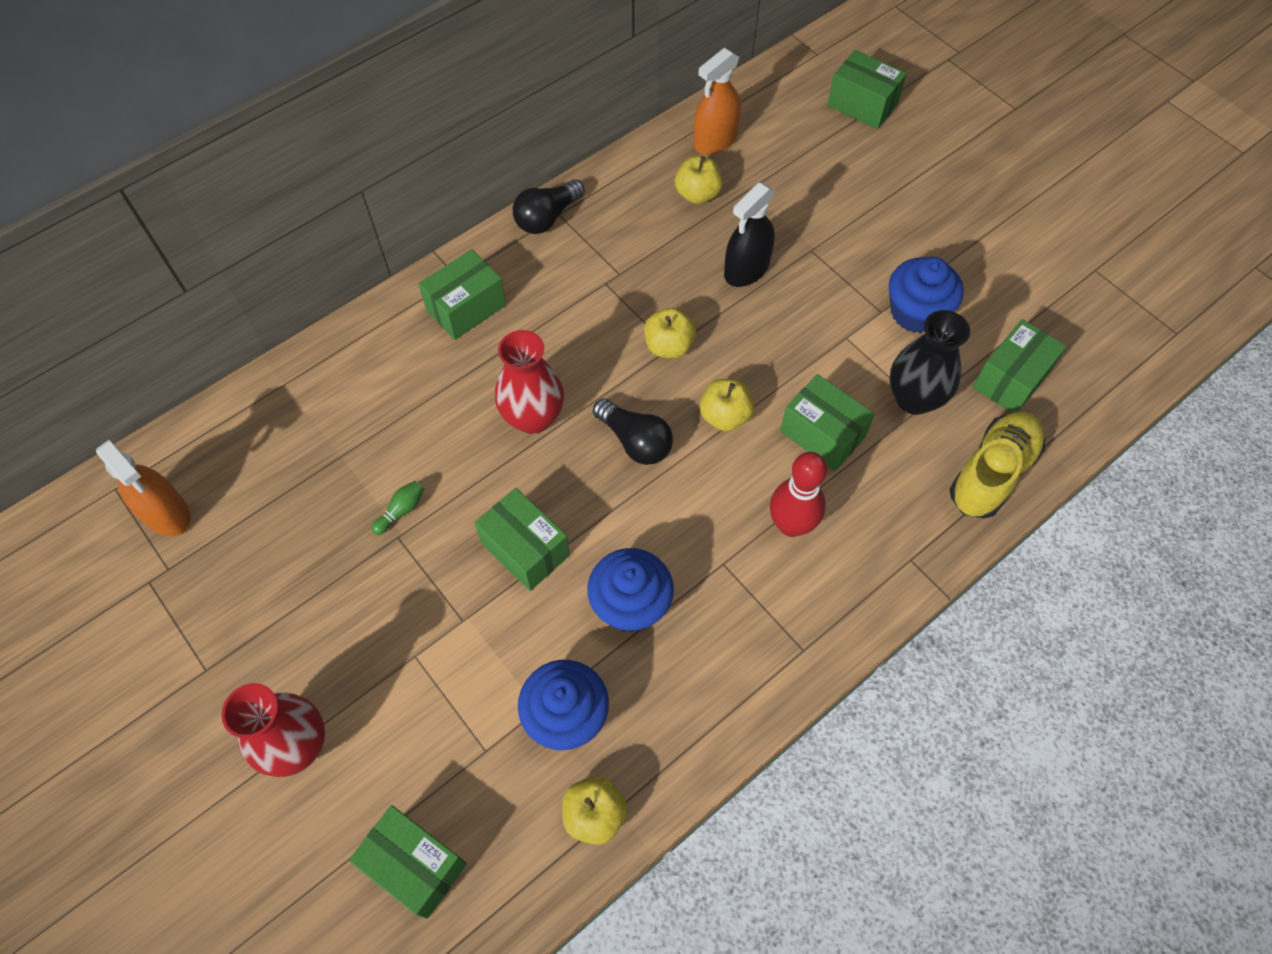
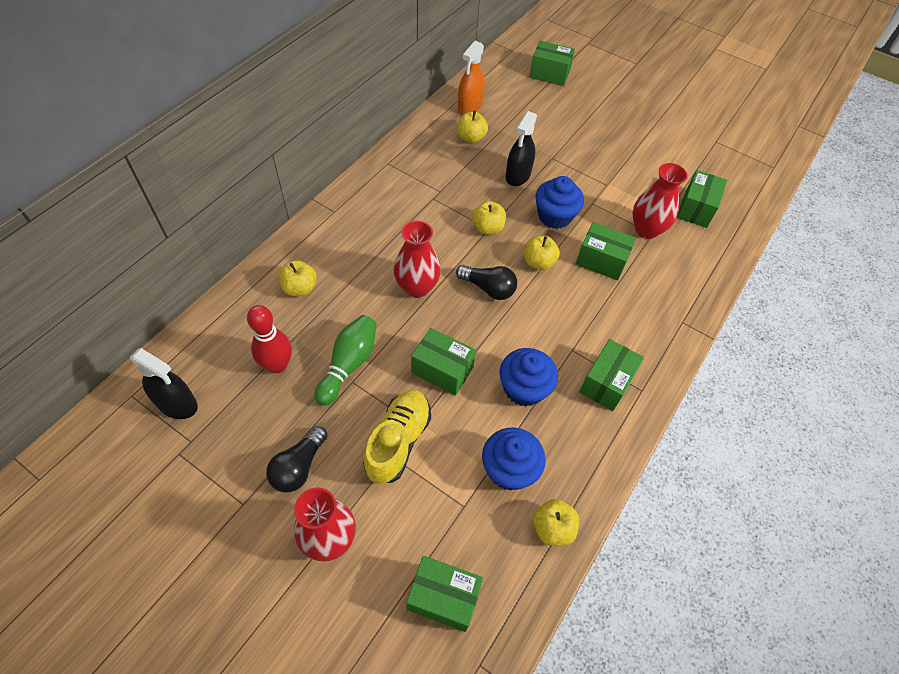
camera: 20 degrees left, 5 degrees down
(166, 513) = (177, 404): orange spray bottle -> black spray bottle
(373, 384) = (300, 288): none -> yellow apple
(401, 511) = (349, 364): green bowling pin -> green bowling pin, size x2.12
(466, 308) = (347, 229): green box -> green box (606, 383)
(547, 218) = (381, 166): black light bulb -> black light bulb (299, 467)
(791, 525) = (604, 317): red bowling pin -> red bowling pin (277, 365)
(914, 399) = (646, 230): black vase -> red vase
(916, 312) = (627, 182): blue cupcake -> blue cupcake (554, 216)
(991, 473) = (707, 263): yellow shoe -> yellow shoe (398, 441)

